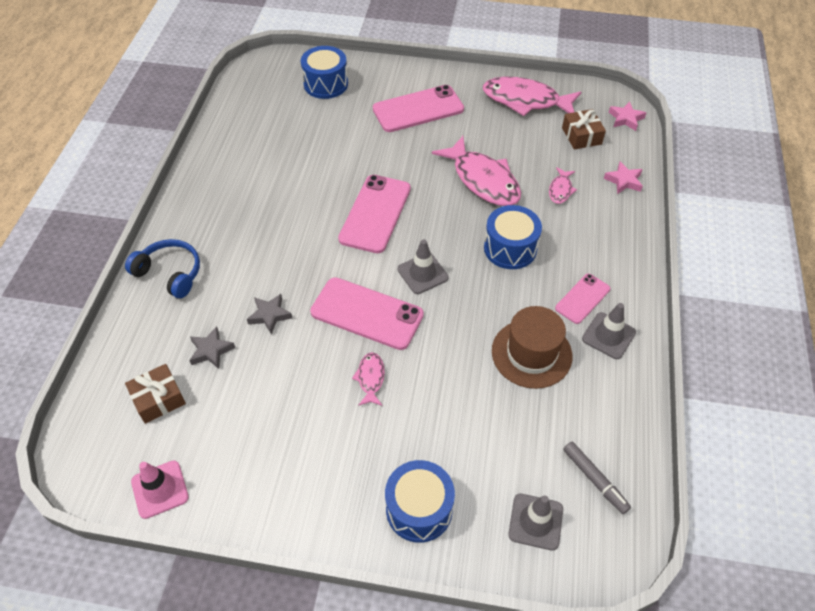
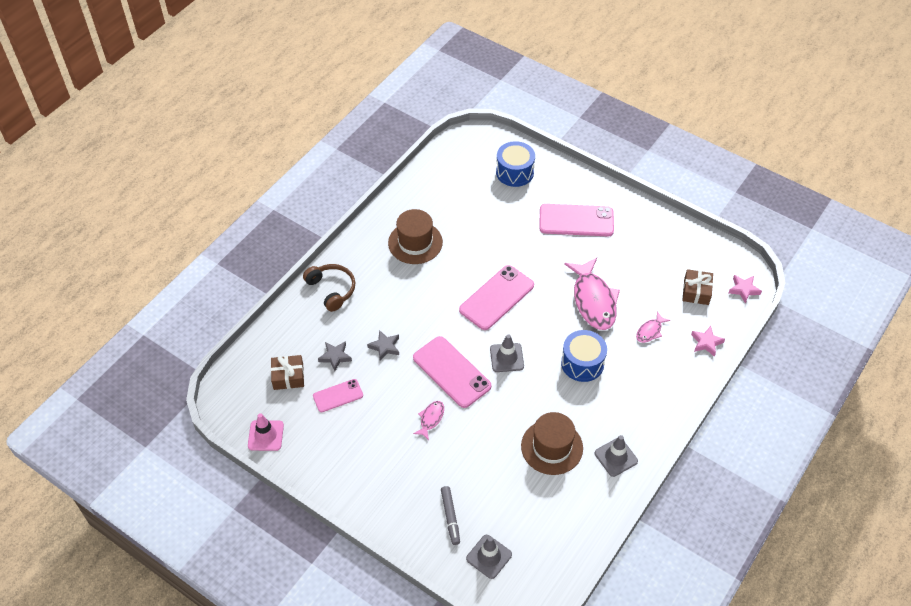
camera: 25 degrees right, 0 degrees up
(170, 273) = (332, 289): blue headphones -> brown headphones
(249, 188) = (415, 242): none -> brown hat
(419, 509) = (418, 516): blue drum -> none
(525, 100) = (669, 243): pink fish -> none
(582, 298) = (613, 422): pink phone -> pink phone (338, 396)
(594, 479) = (544, 548): grey marker -> grey marker (450, 517)

